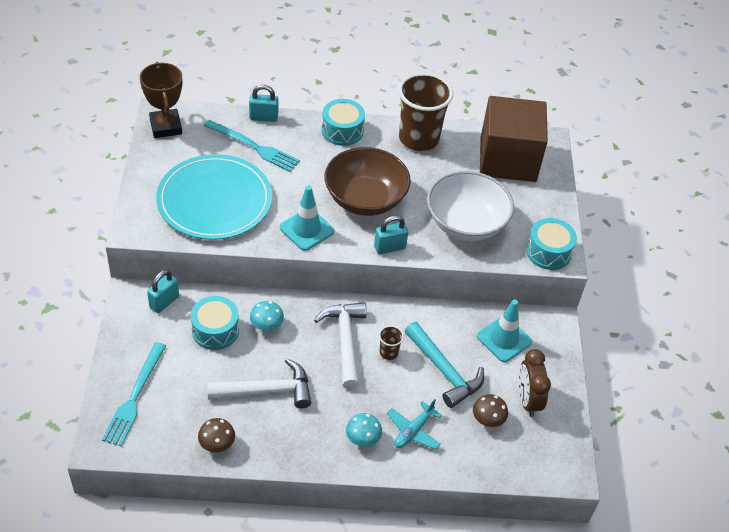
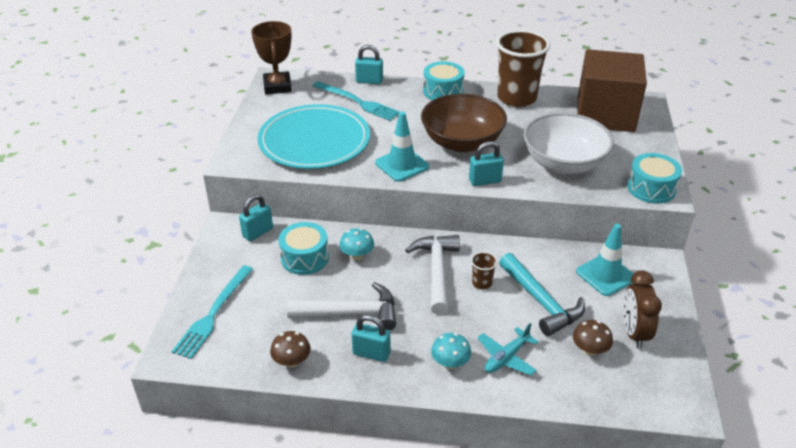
camera: 10 degrees right, 10 degrees down
(290, 432) = (371, 353): none -> turquoise padlock

